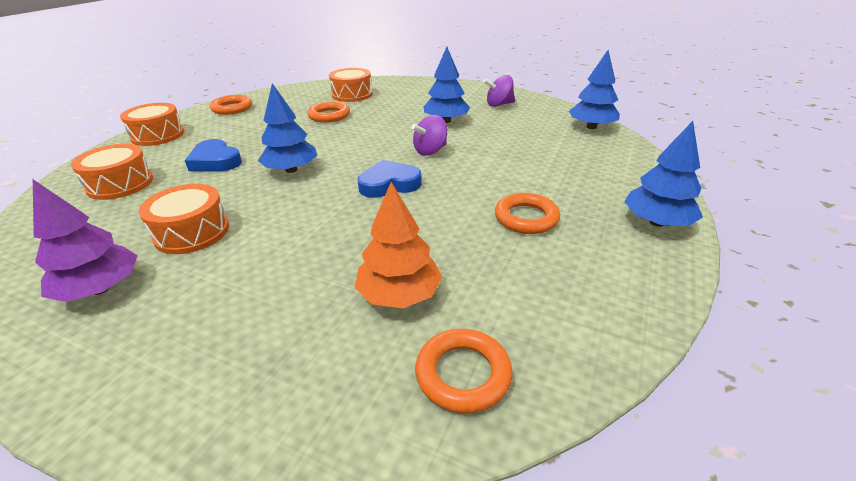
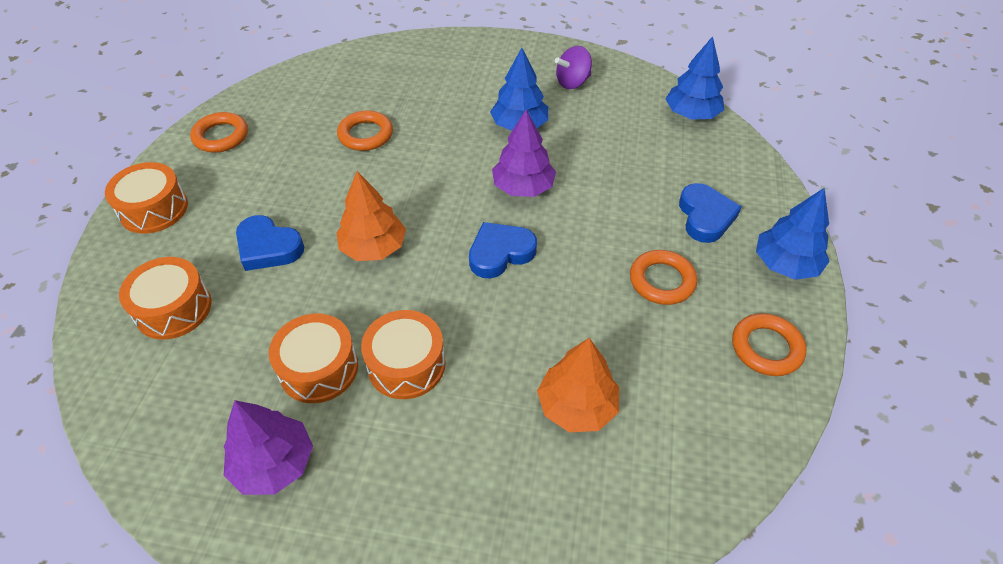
camera: 15 degrees left, 15 degrees up
(291, 170) = (373, 248): blue tree -> orange tree
(352, 94) = (373, 83): orange drum -> orange drum (406, 364)
(430, 151) = (523, 187): purple spinning top -> purple tree
(463, 374) = (664, 478): orange ring -> orange ring (766, 348)
(583, 183) = (705, 217): none -> blue heart

